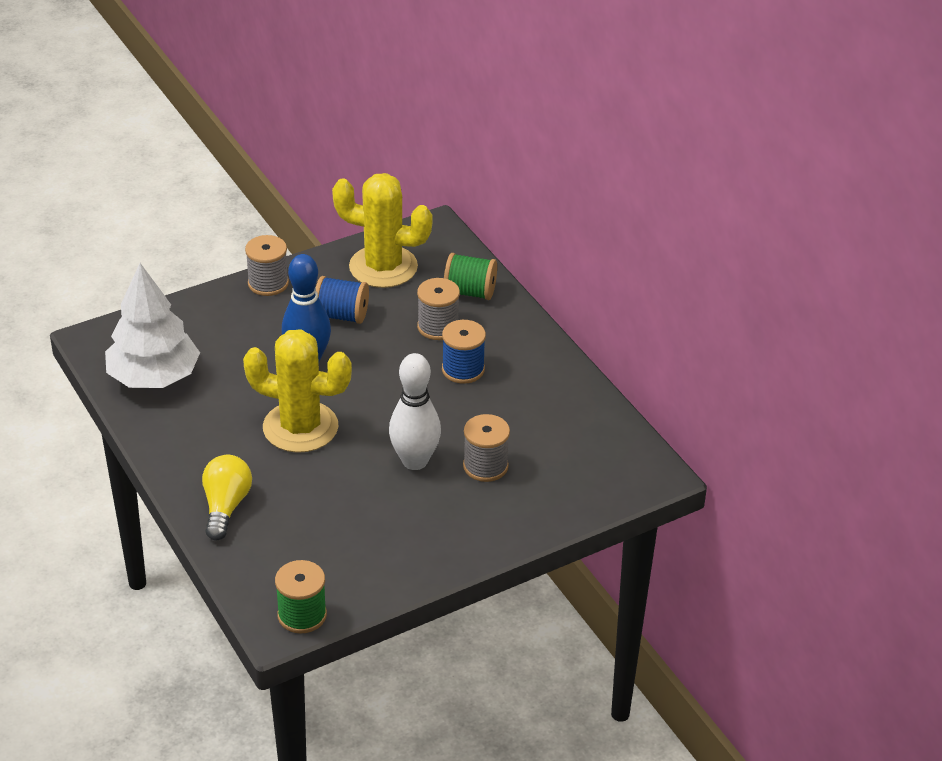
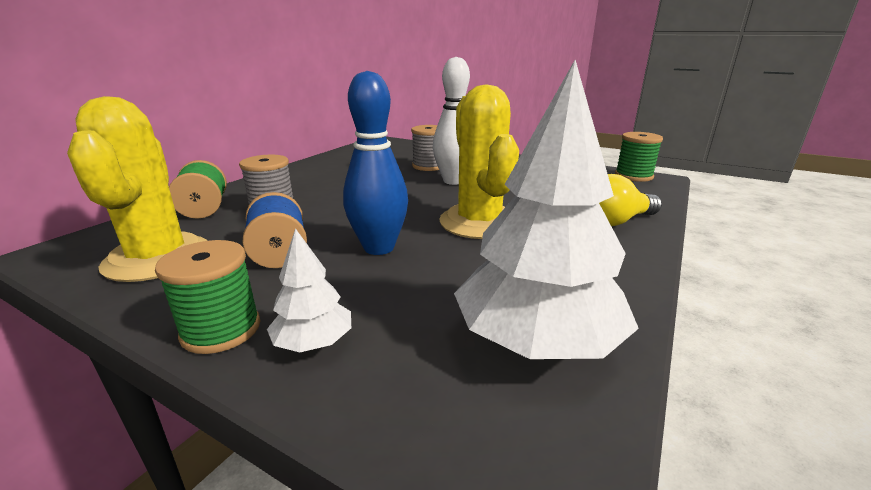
camera: 120 degrees left, 15 degrees down
(227, 309) = (313, 342): none -> white tree
(268, 283) = (221, 330): grey spool -> green spool
(463, 369) = (329, 189): blue spool -> none

